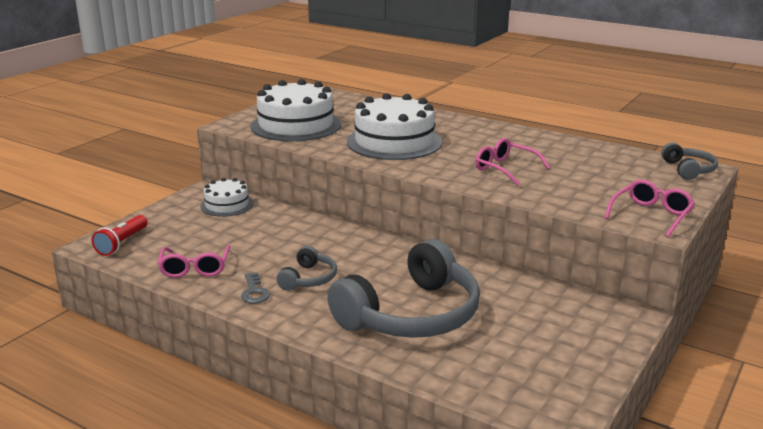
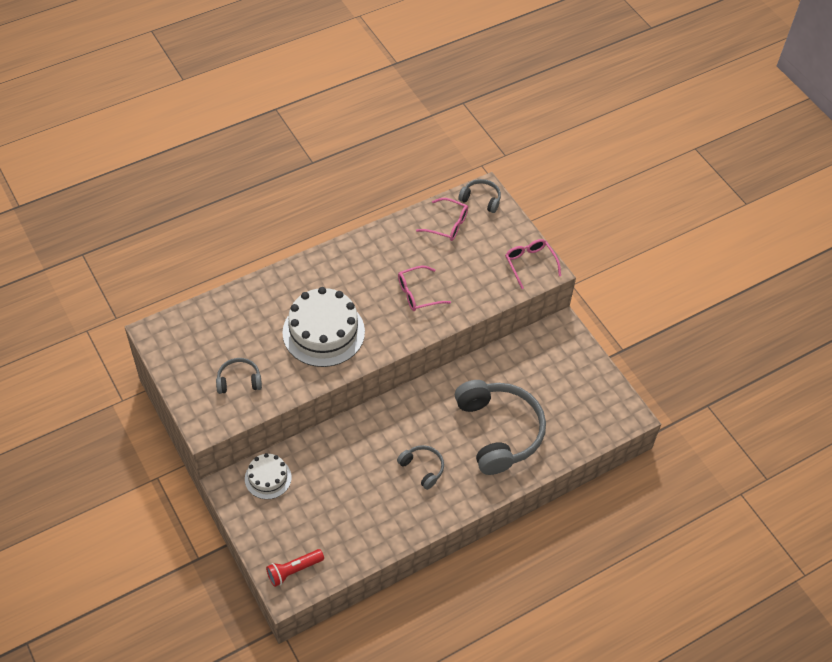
camera: 65 degrees left, 30 degrees up
(122, 243) = (294, 570): red flashlight -> red flashlight turned 105 degrees clockwise
(195, 268) = (366, 532): pink glasses -> pink glasses (447, 225)
(254, 292) = (422, 506): grey key -> none
(296, 125) = (239, 380): white cake -> grey headphones

